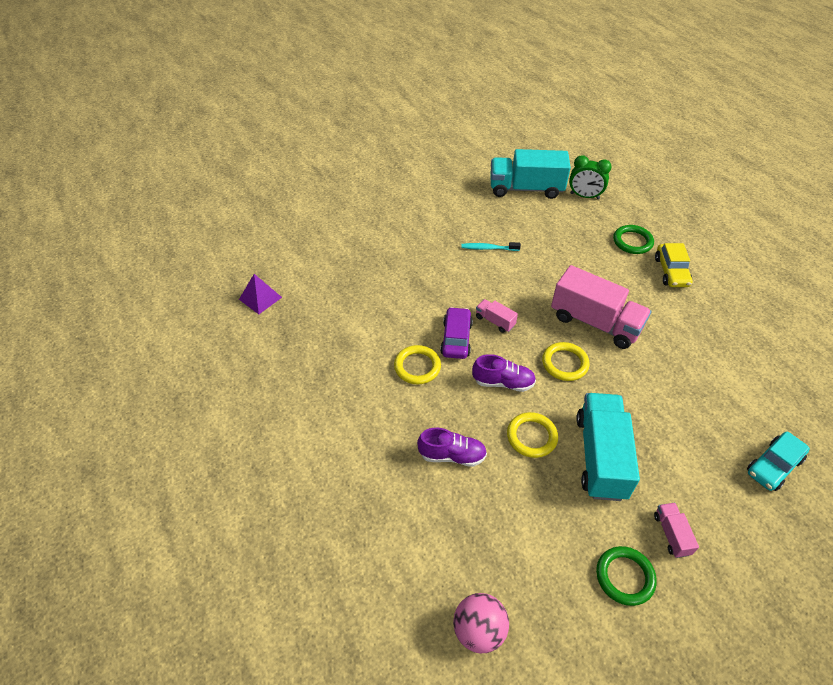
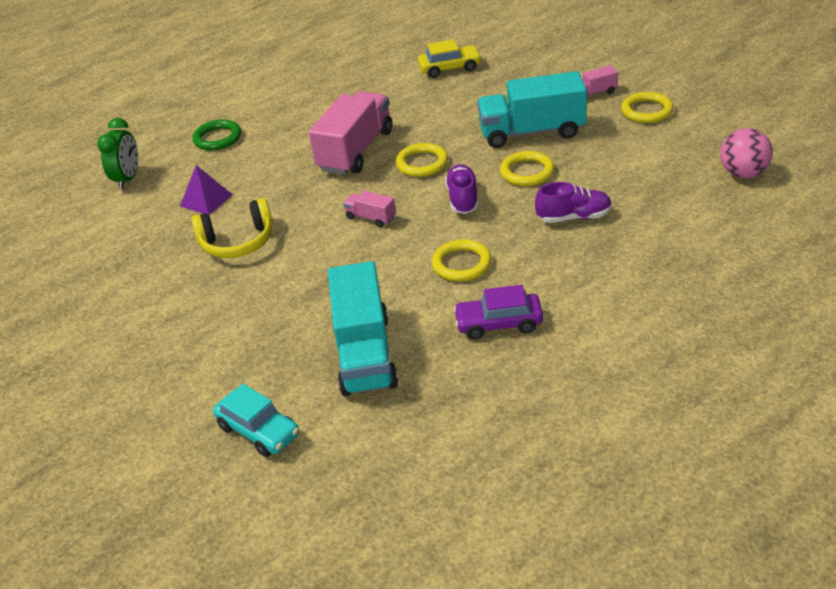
camera: 95 degrees left, 10 degrees down
(260, 298) = (377, 451): purple pyramid -> purple pyramid (206, 200)
(452, 455) = (574, 217): purple shoe -> purple shoe turned 90 degrees clockwise
(456, 338) = (407, 242): purple car -> purple car (499, 324)
(488, 248) = (238, 242): turquoise toothbrush -> yellow headphones
(495, 321) = (371, 218): pink truck -> pink truck turned 90 degrees clockwise
(526, 188) = (108, 228): turquoise truck -> turquoise truck (365, 354)
(624, 577) = (647, 111): green ring -> yellow ring
(671, 272) = (267, 111): yellow car -> yellow car (450, 68)
(773, 466) = (502, 54): turquoise car -> turquoise car (259, 431)

